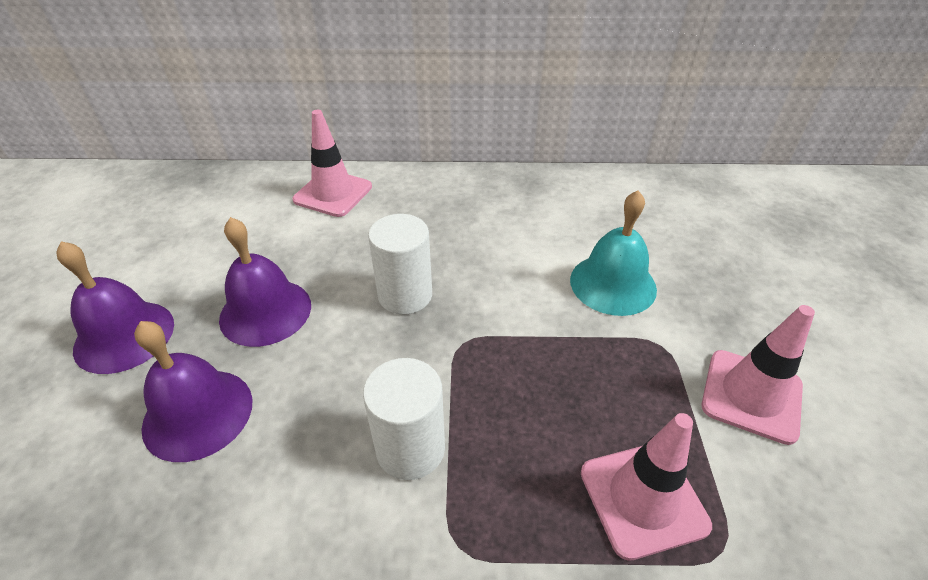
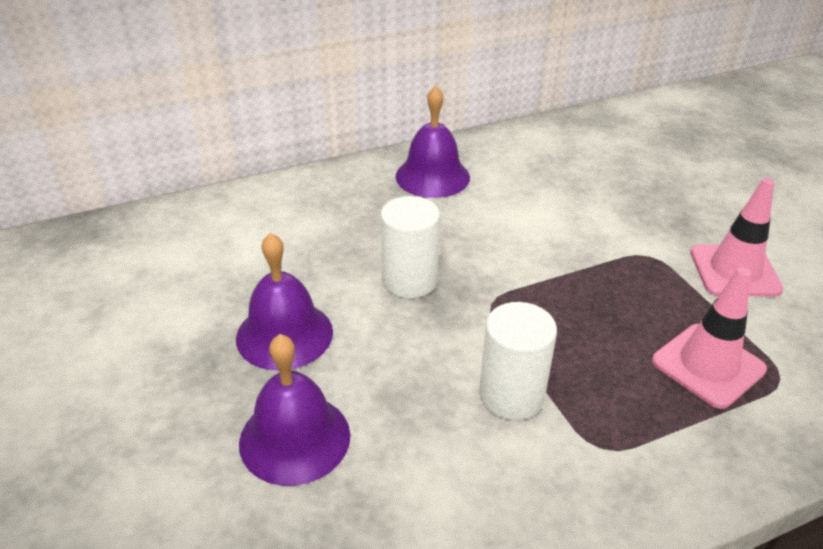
camera: 25 degrees left, 5 degrees down
(124, 336) = (150, 402): purple bell -> purple bell (432, 176)
(333, 193) = (260, 210): pink traffic cone -> none
(613, 284) = (580, 220): turquoise bell -> none

